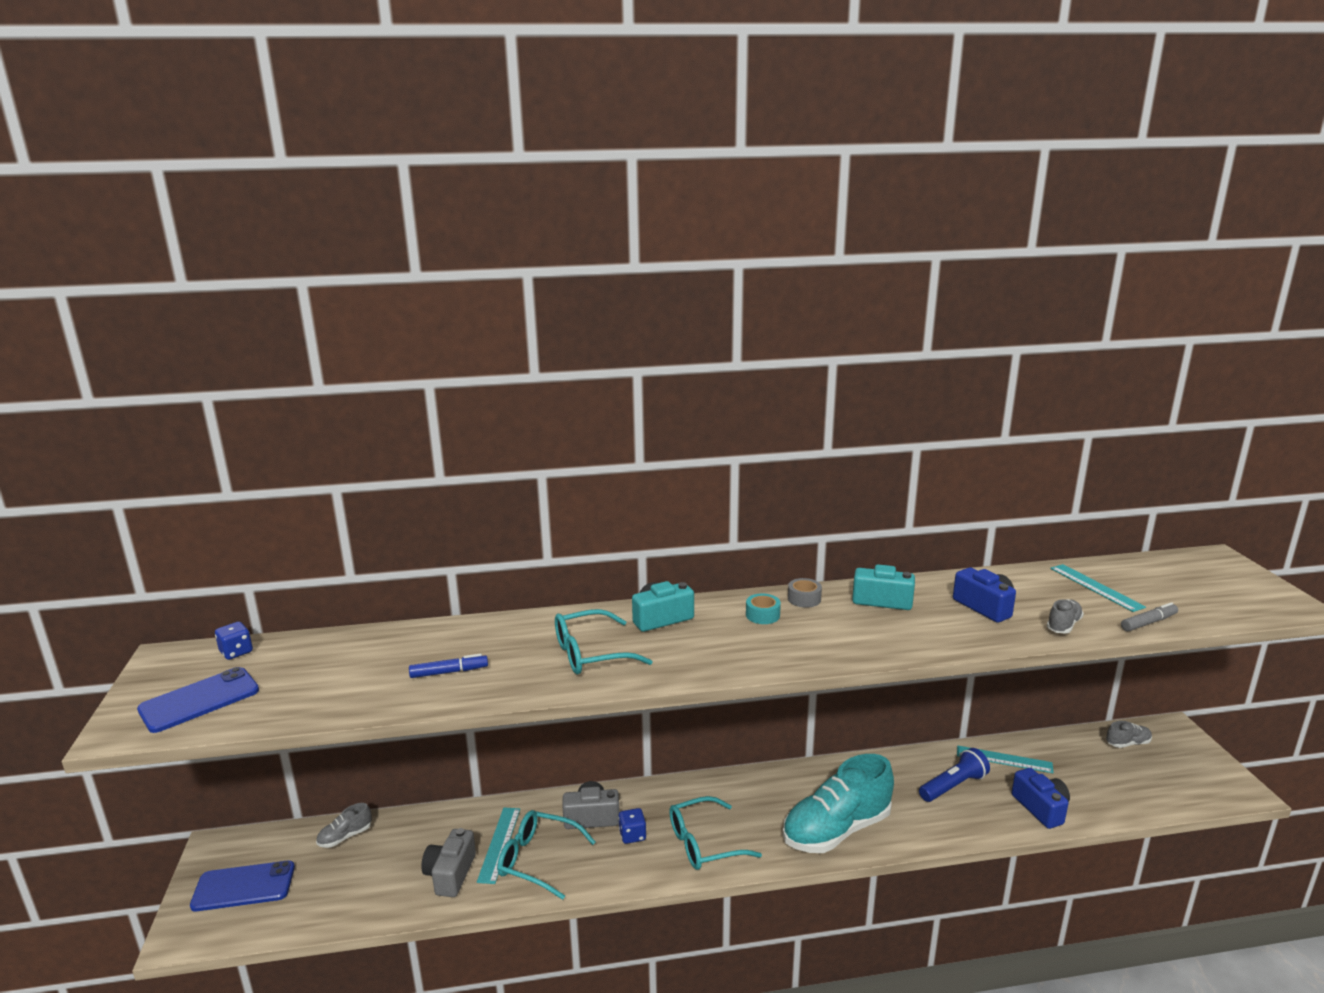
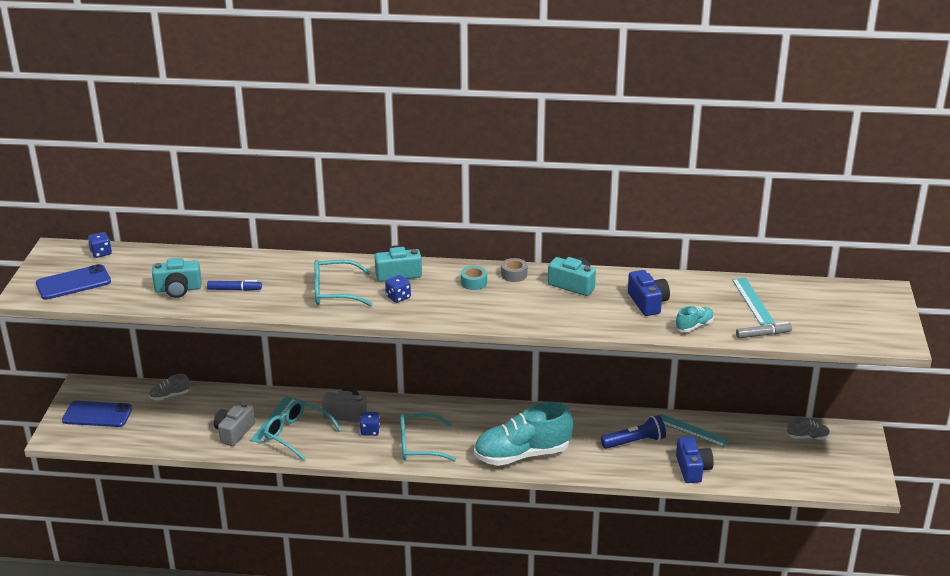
camera: 15 degrees right, 10 degrees up
(365, 684) = (178, 289): none -> turquoise camera
(679, 647) = (398, 297): none -> blue dice
(1063, 625) = (694, 326): grey shoe -> turquoise shoe

